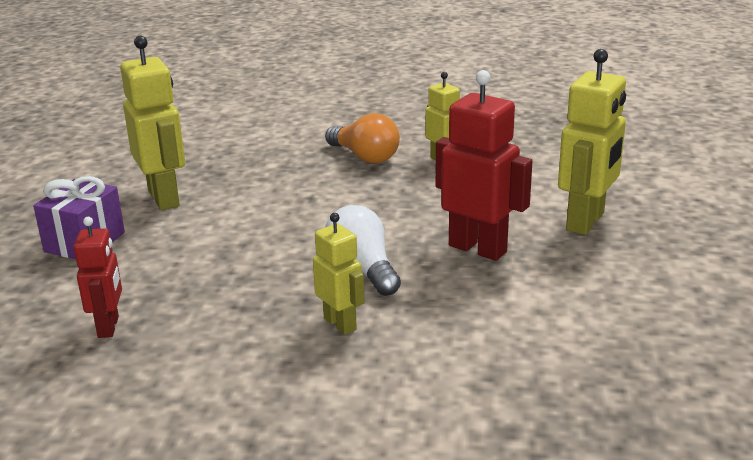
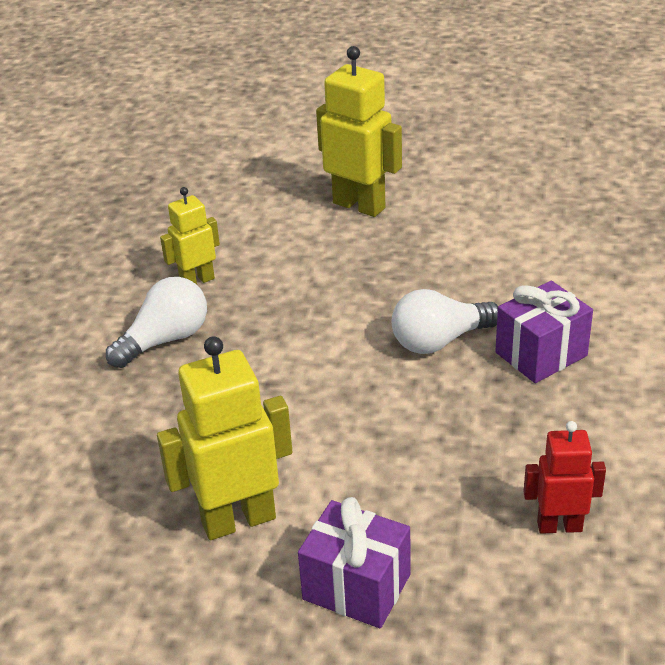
camera: 85 degrees left, 10 degrees up
(340, 324) = (541, 354): yellow robot -> purple gift
(365, 157) = (165, 340): orange light bulb -> white light bulb
(478, 248) = (404, 268): red robot -> none

